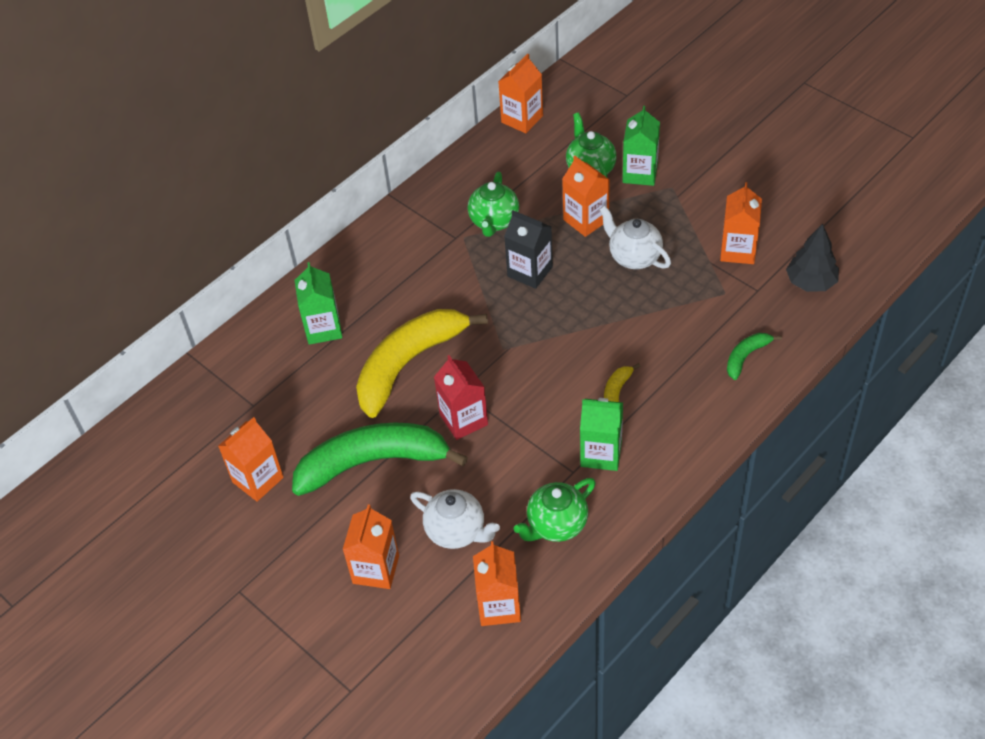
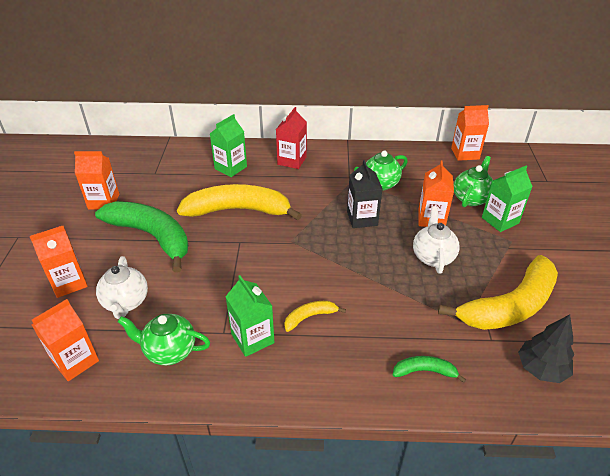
camera: 45 degrees right, 10 degrees down
(463, 420) = (218, 255): red carton -> red carton (292, 160)
(738, 250) = (509, 306): orange carton -> yellow banana

